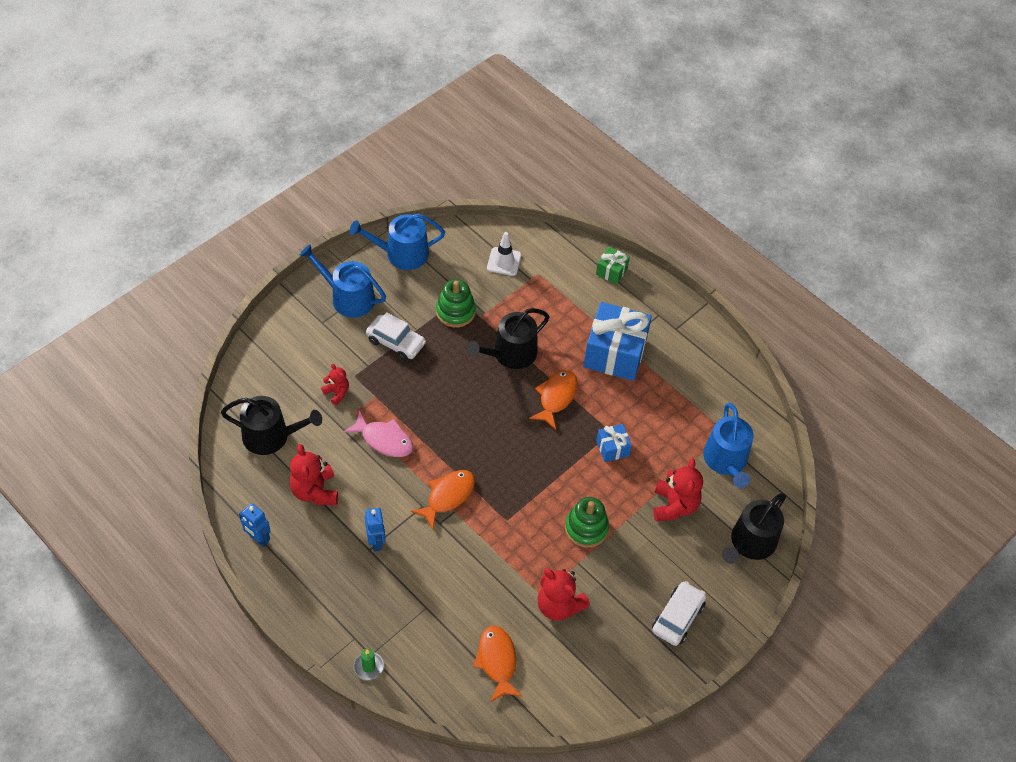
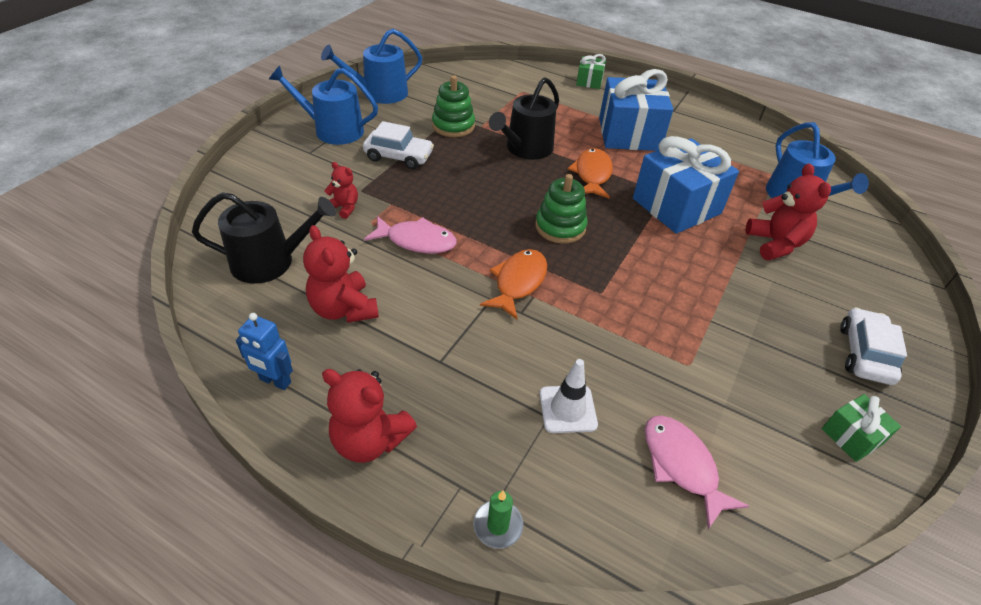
camera: 15 degrees left, 10 degrees down
(376, 541) = (446, 350): blue robot -> none
(497, 661) = (682, 465): orange fish -> pink fish
(504, 261) = (485, 87): white traffic cone -> white traffic cone (567, 409)
(559, 605) = (718, 373): red teddy bear -> red teddy bear (369, 440)
(586, 528) = (697, 283): green stacking toy -> green stacking toy (560, 227)
(612, 448) = (676, 206): blue gift -> blue gift, size x2.09
(623, 672) = (851, 436): none -> green gift
(750, 543) = (878, 262): black watering can -> none

